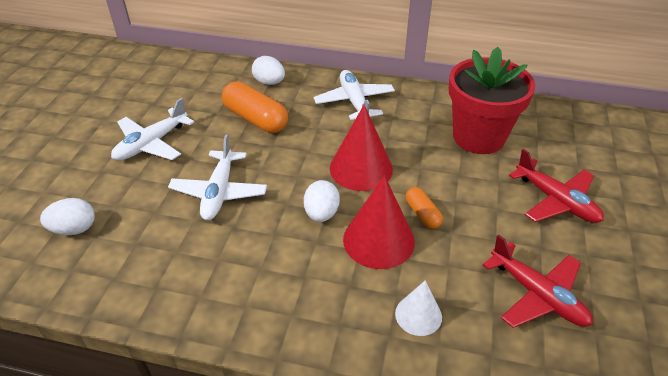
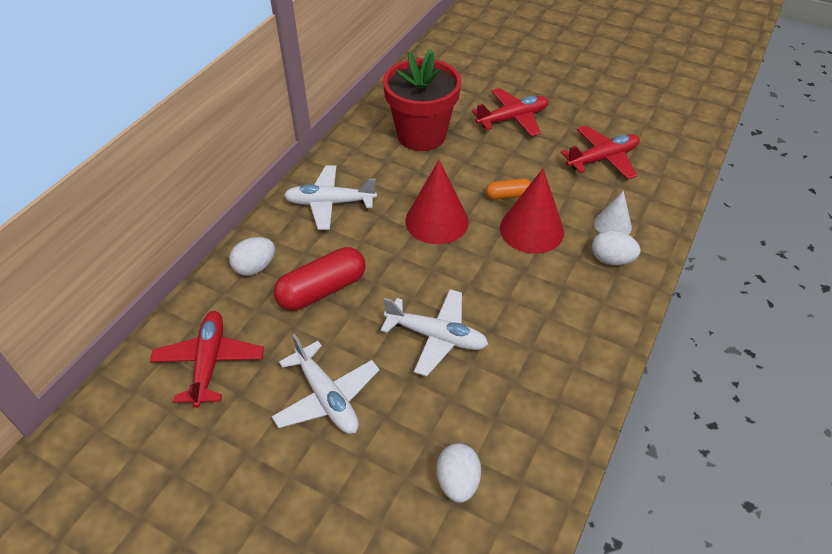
camera: 75 degrees left, 5 degrees up
(177, 85) = (209, 362): none -> red plane
(255, 119) = (322, 290): orange capsule -> red capsule
(321, 213) = (490, 260): white egg -> white egg (611, 259)

